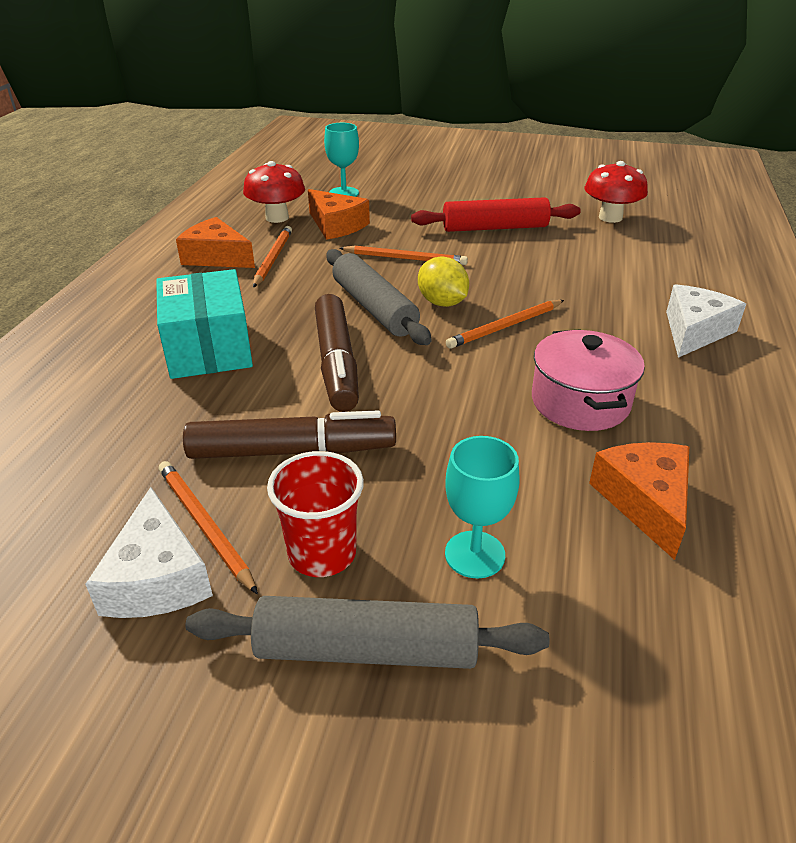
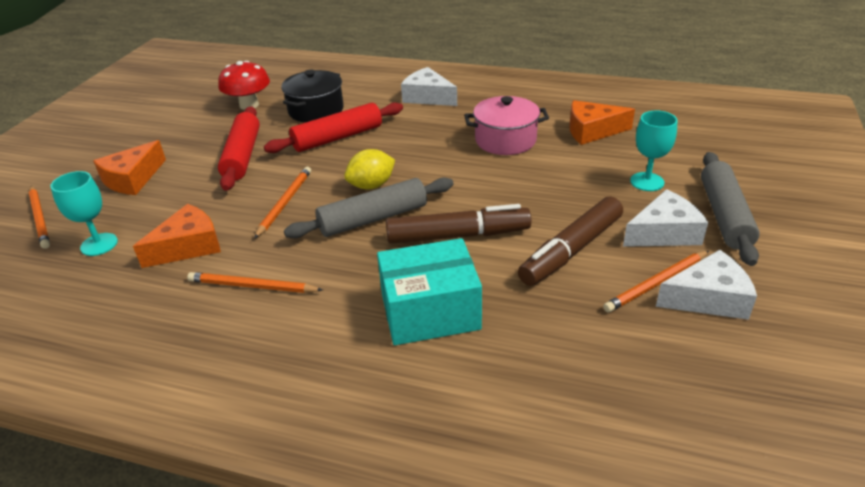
camera: 85 degrees left, 0 degrees up
(216, 257) = (231, 331): orange cheese -> orange cheese (133, 179)
(277, 218) = (141, 292): red mushroom -> none
(292, 451) = (571, 250): brown marker -> brown marker turned 135 degrees counterclockwise
(322, 553) = (664, 233): red cup -> white cheese
(505, 327) = (413, 160): orange pencil -> orange pencil (40, 218)
(549, 274) = (337, 138): none -> red rolling pin
(614, 255) = (316, 110): none -> black pot

